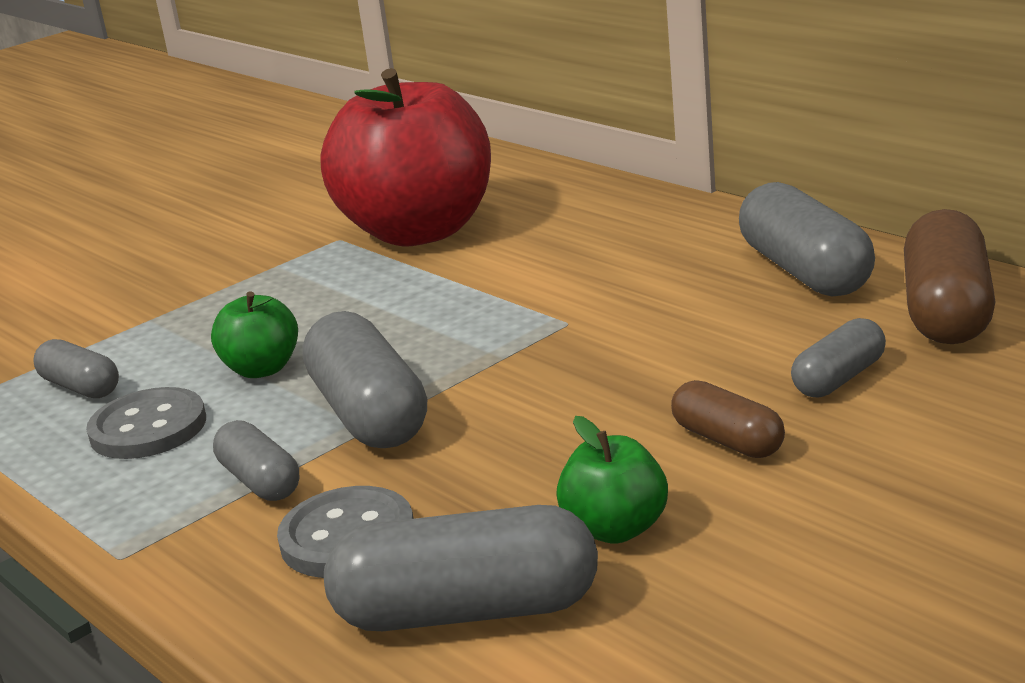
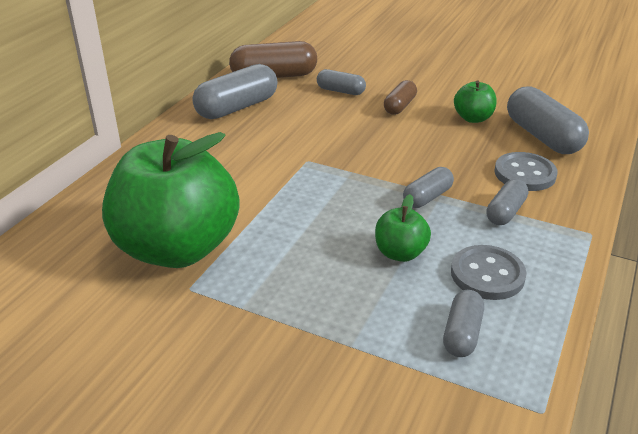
camera: 115 degrees left, 10 degrees up
(369, 413) = (427, 197): grey capsule -> grey capsule, size x0.57
(419, 231) = (177, 248): red apple -> green apple

